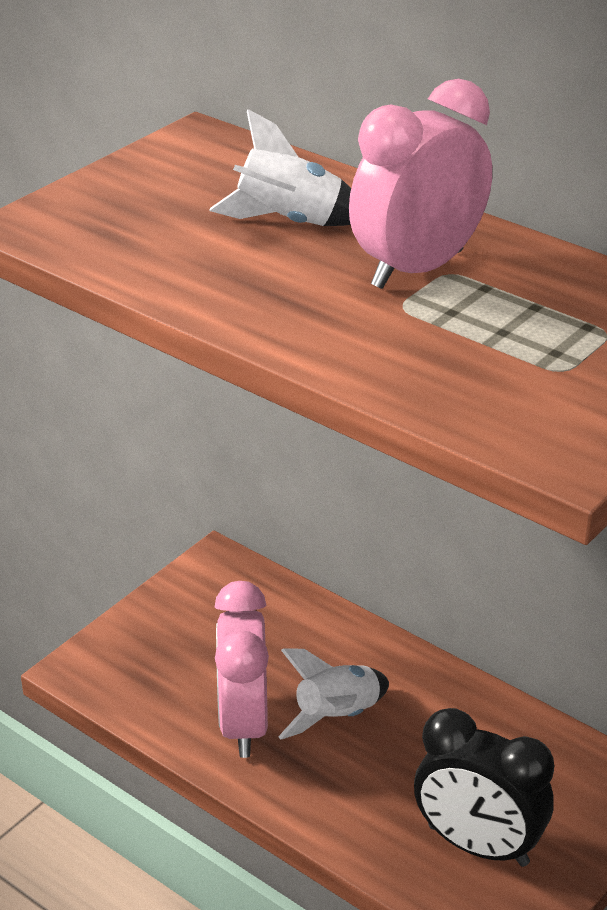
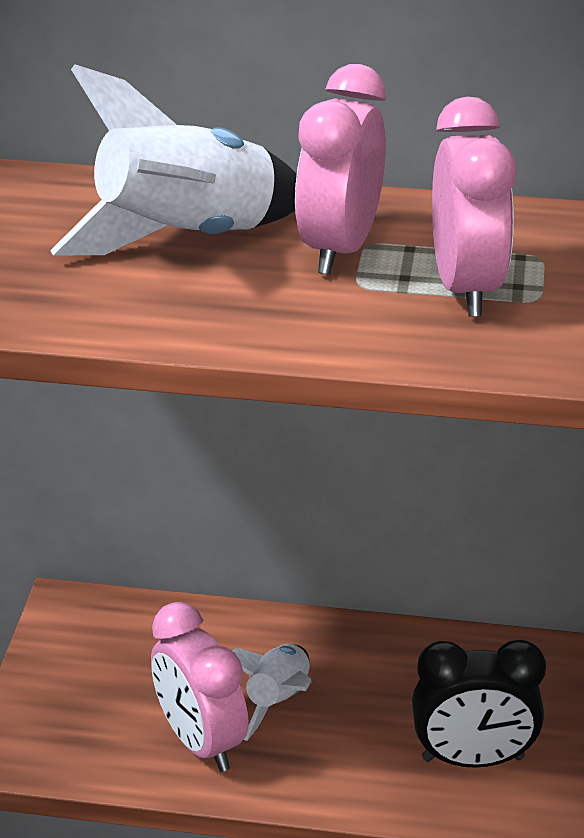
camera: 30 degrees left, 0 degrees up
(288, 222) = (186, 239): white rocket -> white rocket, size x1.72
(500, 339) = (465, 288): none -> pink clock

